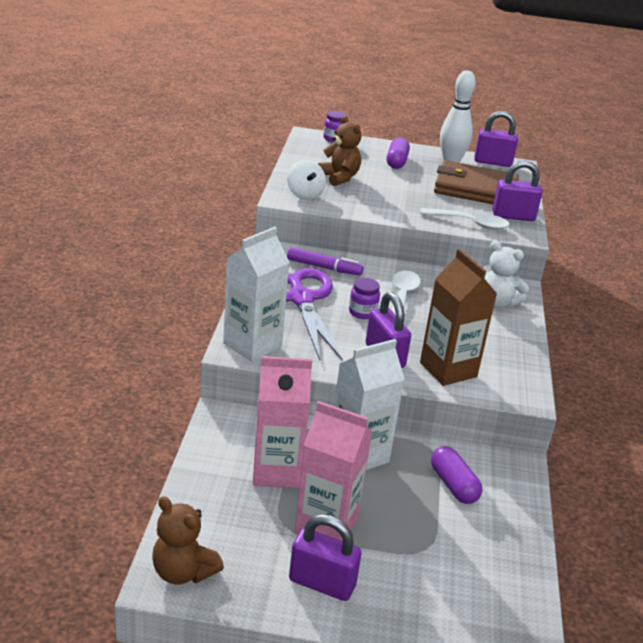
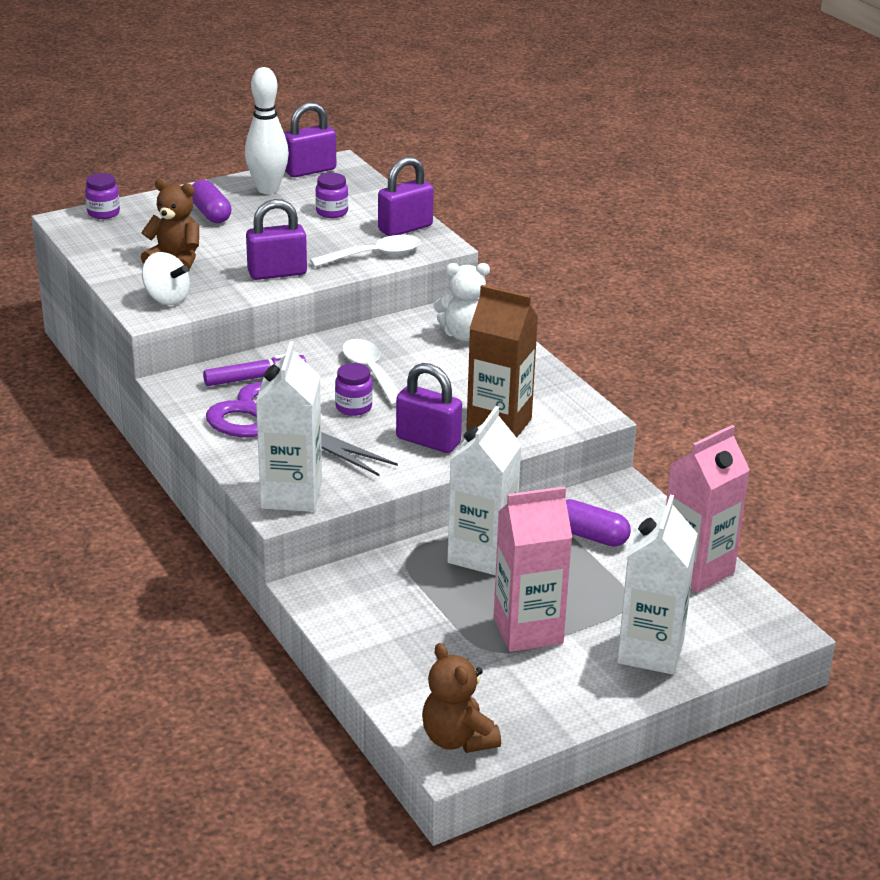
camera: 35 degrees left, 0 degrees up
(183, 571) = (457, 739): brown teddy bear -> brown teddy bear turned 60 degrees clockwise
(276, 471) = (428, 610): pink carton -> pink carton (696, 570)
(322, 583) = (580, 678): purple padlock -> purple padlock (277, 273)
(398, 596) = (650, 651): none -> white carton
(475, 189) = (332, 212): brown wallet -> purple jar

